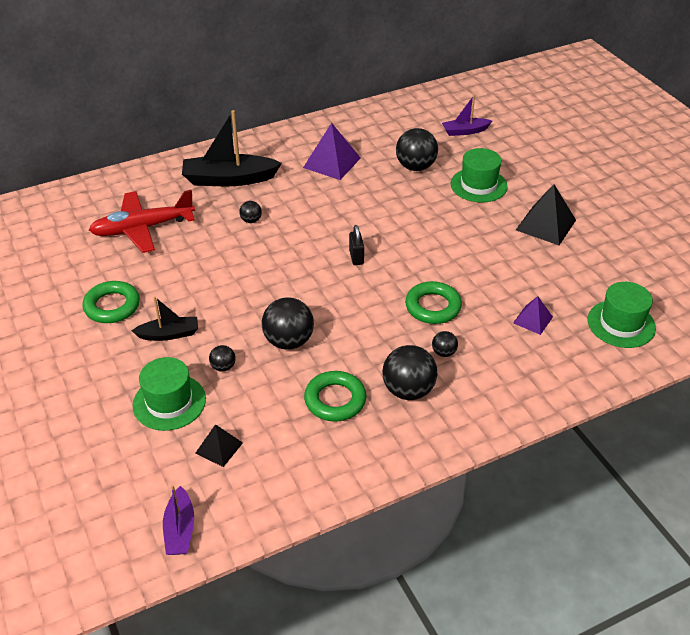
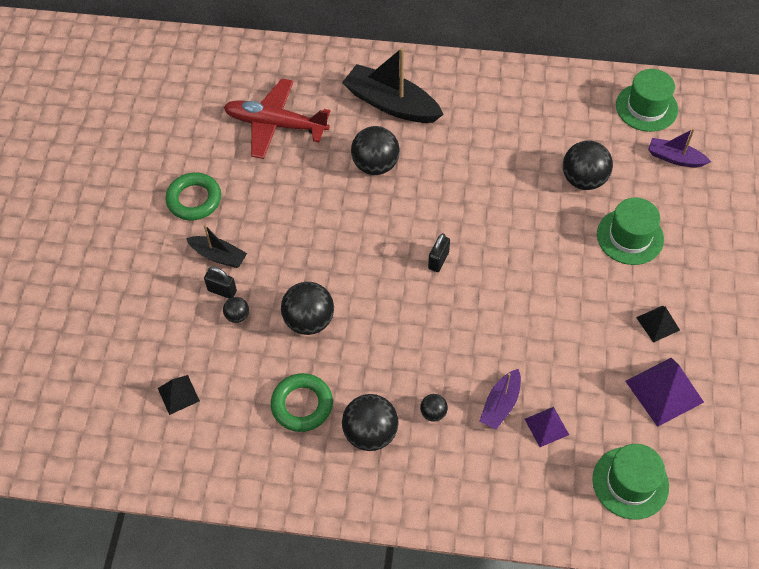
camera: 35 degrees right, 15 degrees up
(169, 402) = (172, 326): green hat -> green hat (646, 107)
(180, 529) = (99, 451): purple boat -> purple boat (500, 404)
(194, 356) = (222, 291): none -> black padlock
(251, 220) = (375, 165): black ball -> black ball, size x2.02
(332, 162) = (503, 131): purple pyramid -> purple pyramid (664, 391)
(433, 307) = (464, 357): green ring -> none
(545, 225) = (658, 323): black pyramid -> black pyramid, size x0.58

